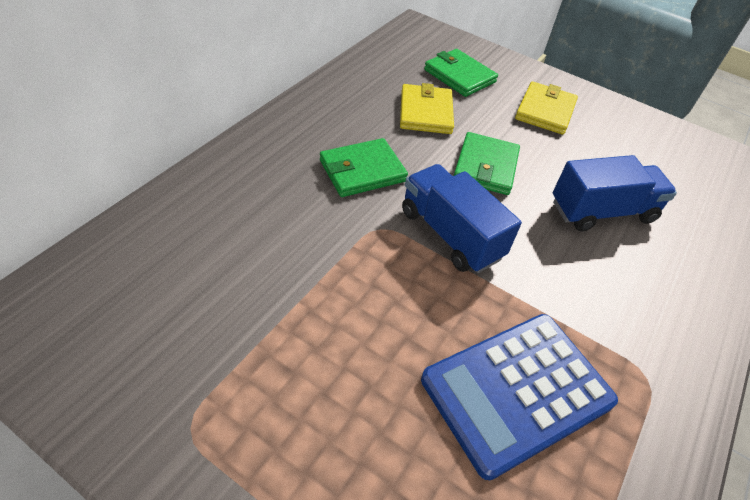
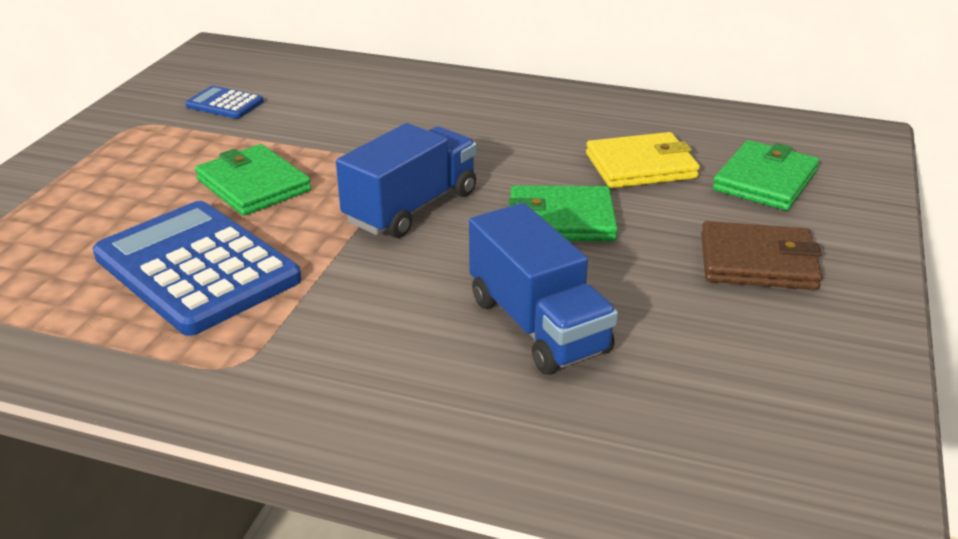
camera: 80 degrees right, 15 degrees down
(182, 333) = (225, 104): none -> blue calculator
(362, 171) = (484, 143): green wallet -> green wallet (253, 185)
(545, 111) = (757, 261): yellow wallet -> brown wallet

